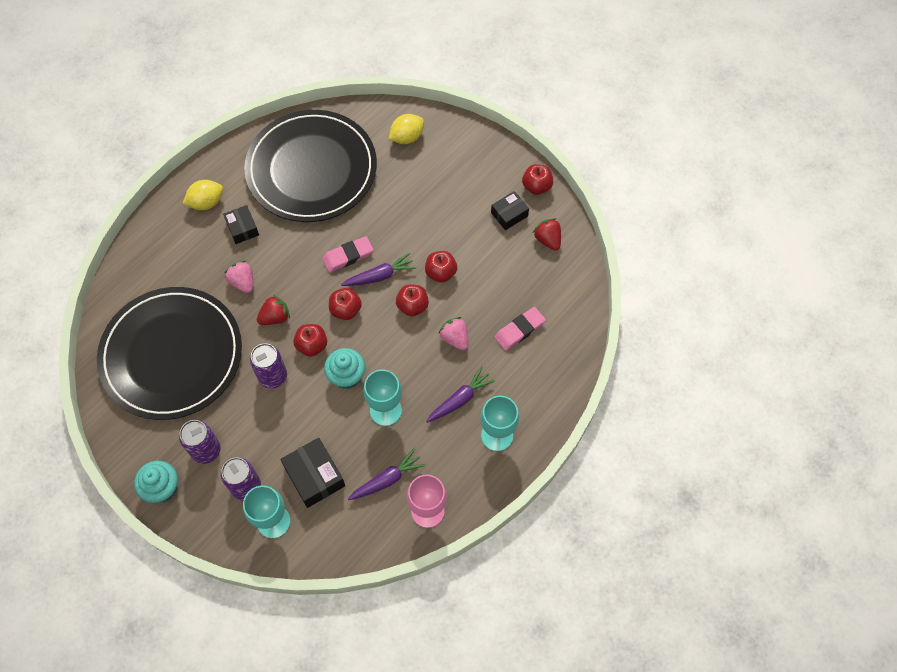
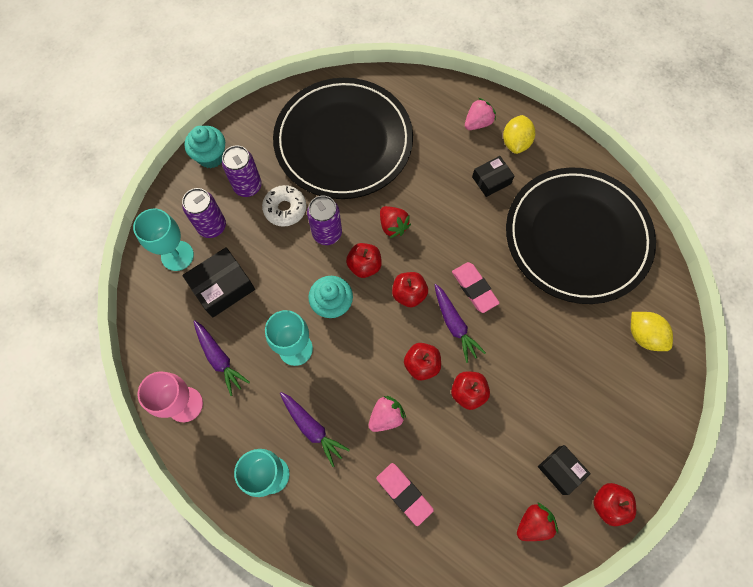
camera: 85 degrees right, 5 degrees up
(206, 202) = (515, 143): yellow lemon -> yellow lemon turned 45 degrees clockwise
(239, 414) = (285, 209): none -> white donut
(242, 282) = (429, 190): pink strawberry -> pink strawberry (477, 123)

